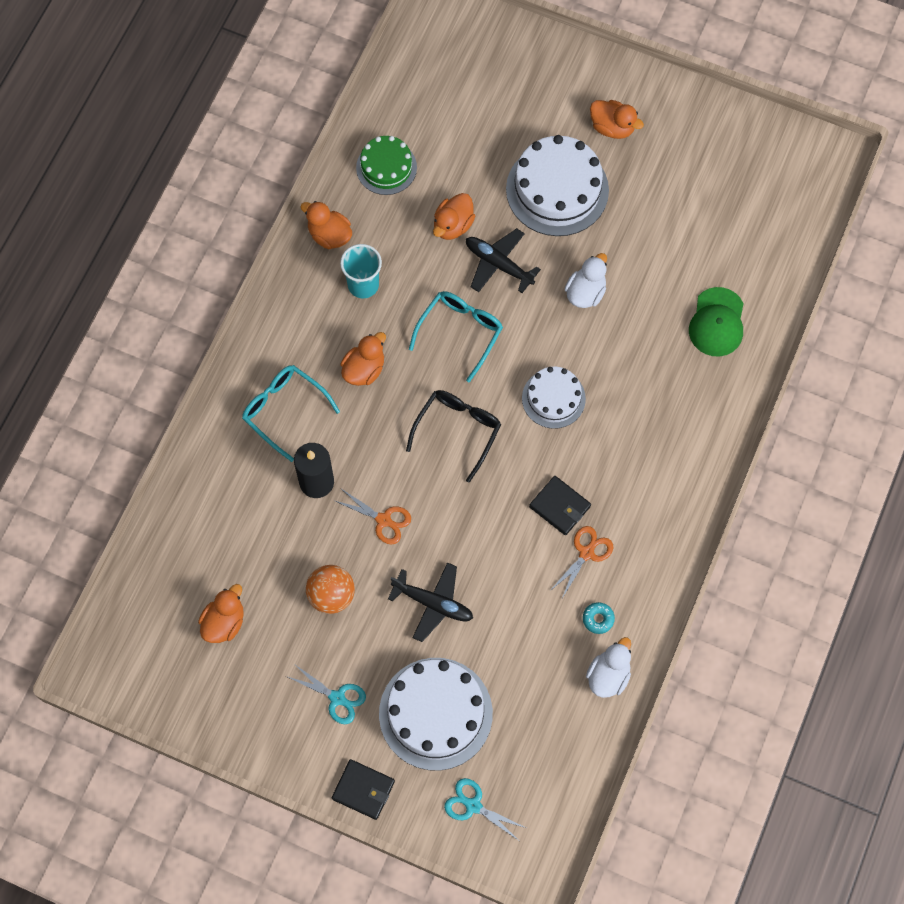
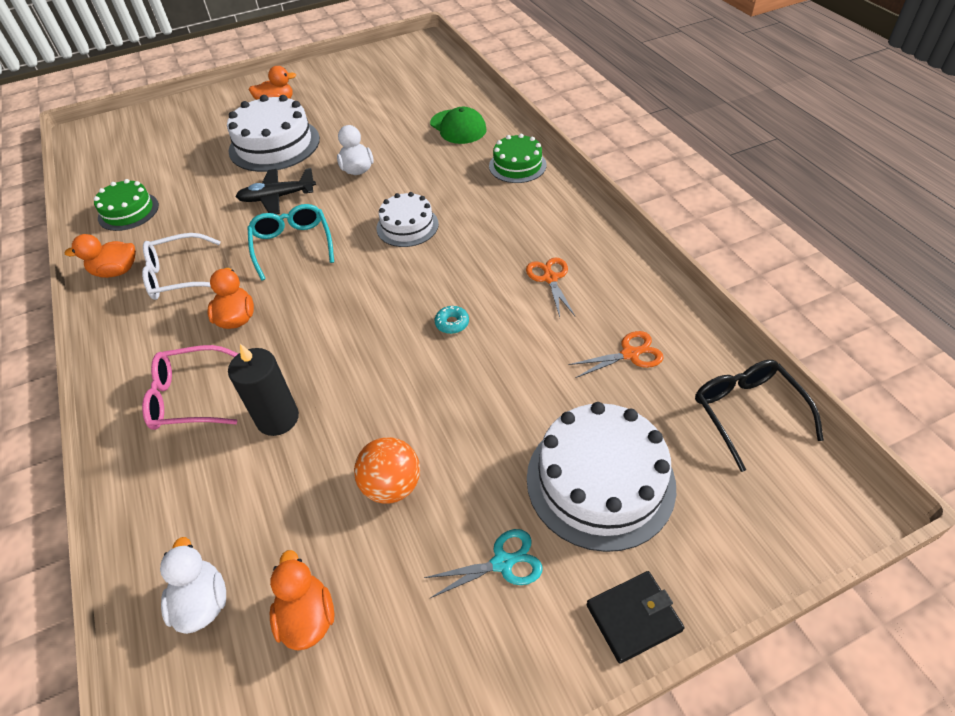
camera: 45 degrees left, 20 degrees down
(284, 410) = (190, 397): turquoise glasses -> pink glasses
(363, 285) = (179, 276): turquoise cup -> white glasses
(383, 520) = (371, 392): orange scissors -> orange scissors (630, 354)
(433, 603) = (487, 407): black plane -> none
(453, 225) = (218, 203): orange duck -> none
(457, 431) = (361, 293): black glasses -> black glasses (747, 413)
(473, 806) = (733, 517): turquoise scissors -> none
(560, 506) = (494, 271): black wallet -> none
(598, 619) = (615, 304): turquoise donut -> turquoise donut (452, 323)
(608, 675) = (674, 328): white duck -> white duck (202, 602)
(704, 420) = (517, 165): none -> green cake

